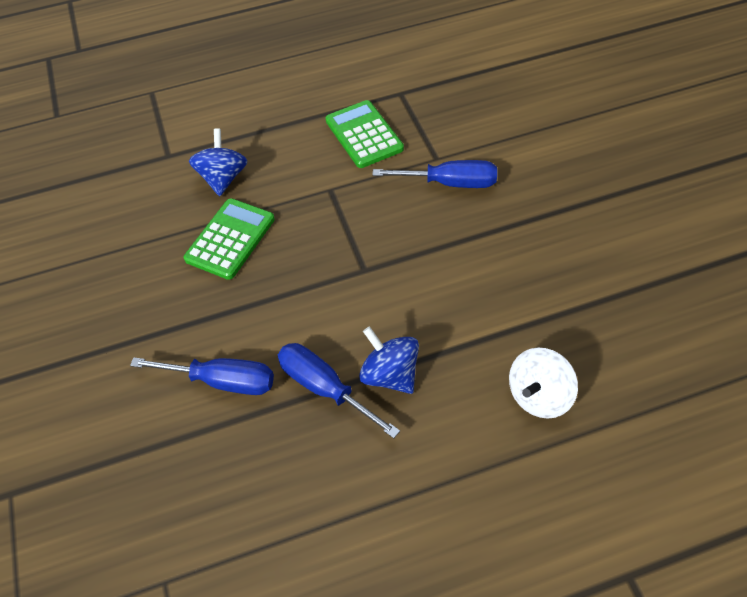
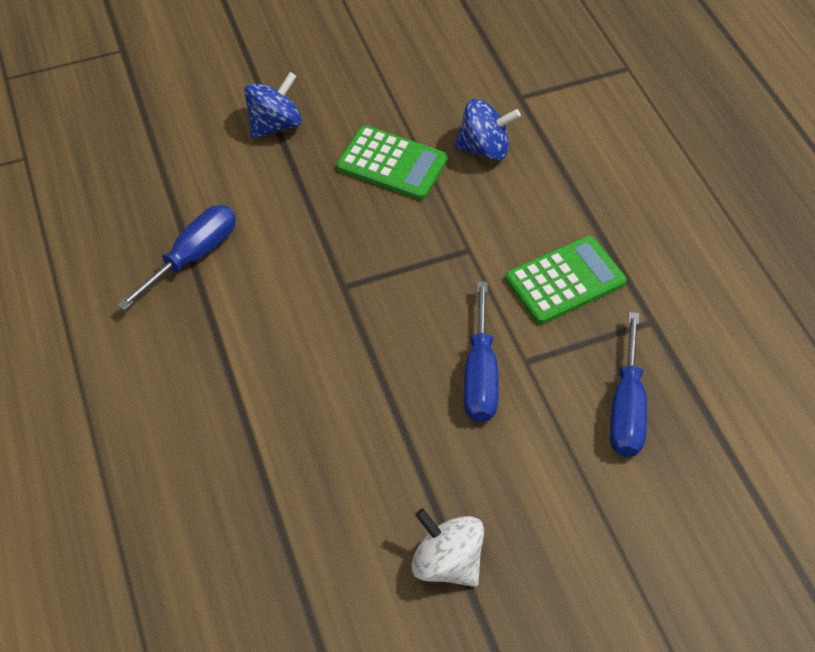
camera: 85 degrees right, 0 degrees up
(222, 381) = (212, 175): blue screwdriver -> blue screwdriver (626, 407)
(390, 374) = (202, 311): blue spinning top -> blue spinning top (275, 125)
(539, 396) = (157, 449): white spinning top -> white spinning top (447, 562)

